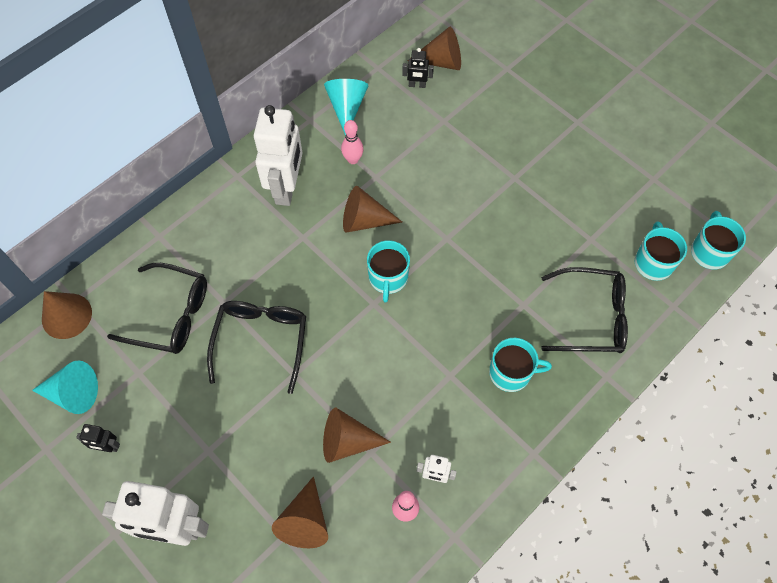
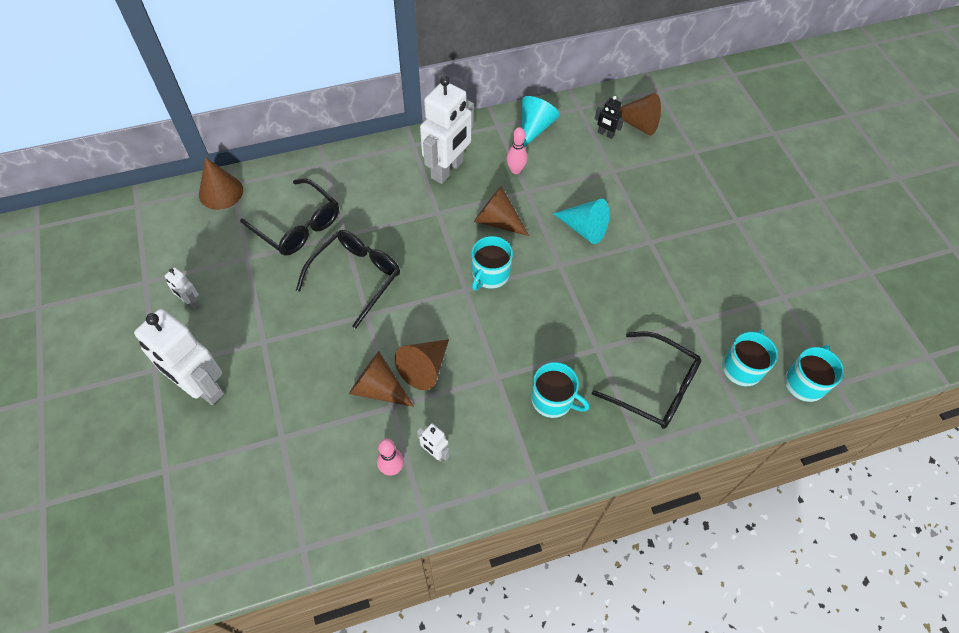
camera: 25 degrees right, 5 degrees down
(73, 393) = (190, 250): turquoise cone -> turquoise cone (584, 228)
(108, 447) = (190, 302): black robot -> white robot
(305, 521) = (305, 434): brown cone -> brown cone (424, 368)

